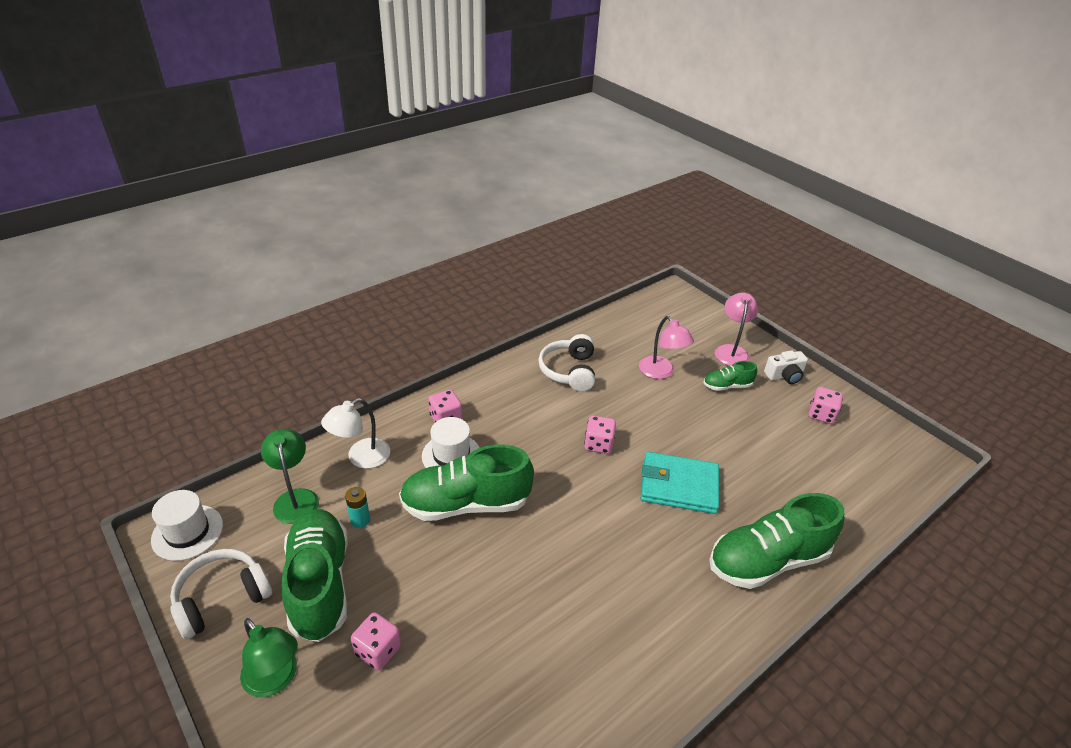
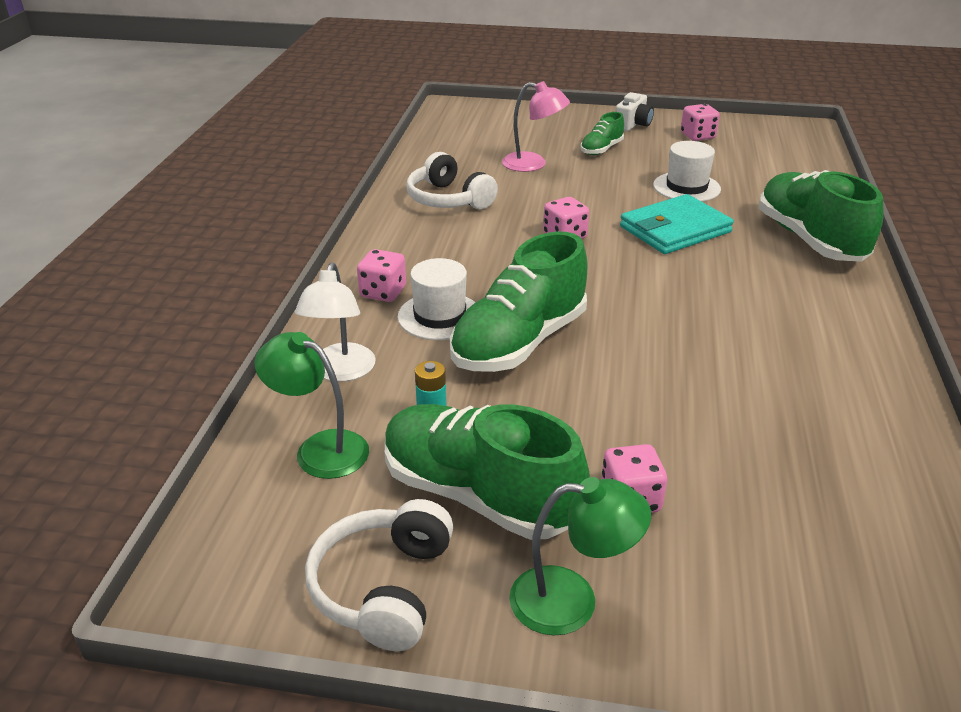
camera: 40 degrees left, 5 degrees down
(187, 532) = (223, 567): white hat -> white hat (686, 187)
(731, 351) = (566, 126): pink lamp -> none
(767, 560) = (809, 239): green shoe -> green shoe turned 135 degrees clockwise

